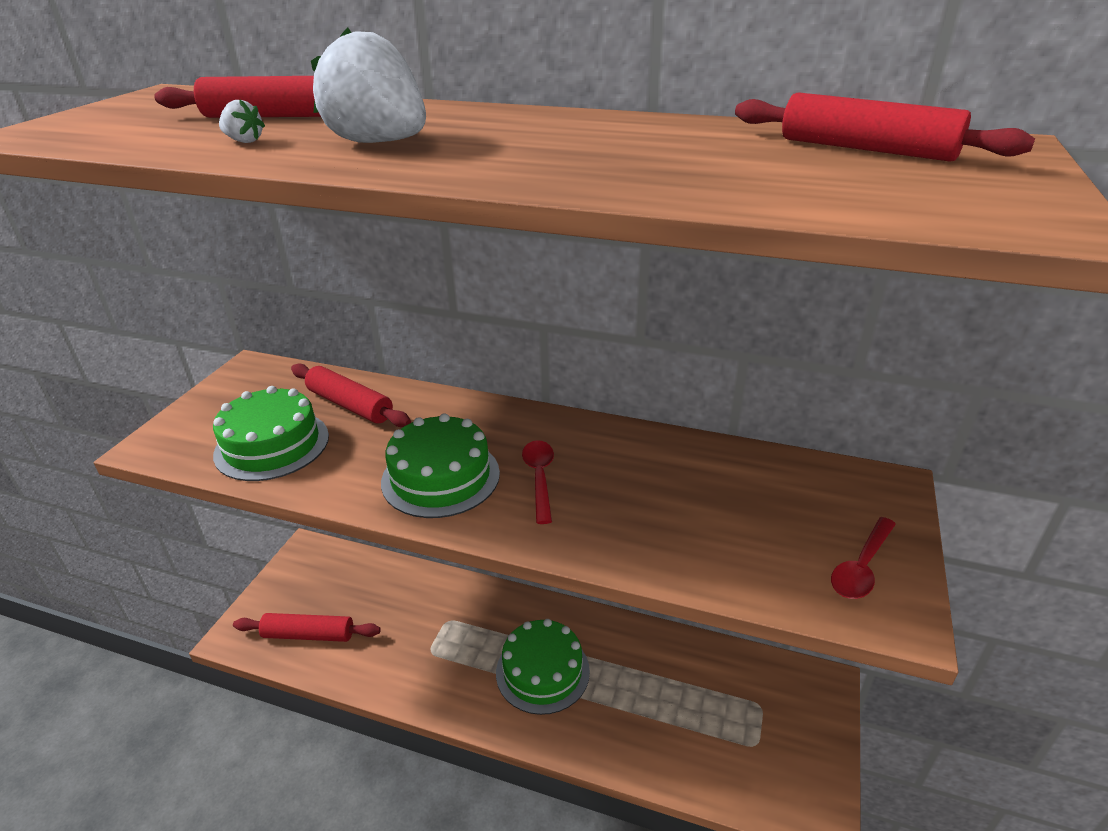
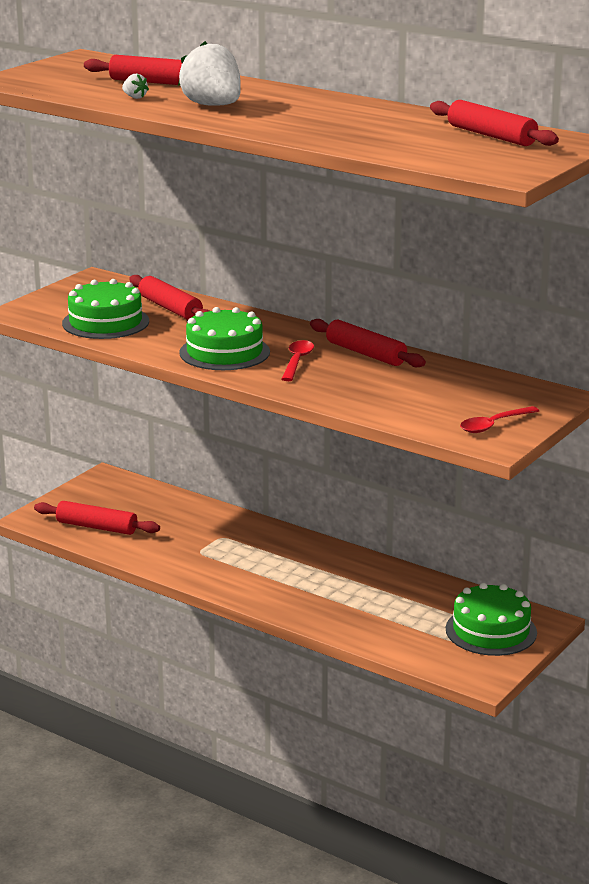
camera: 15 degrees right, 10 degrees down
(542, 671) = (293, 577): green cake -> green cake (491, 631)
(615, 446) = (366, 353): none -> red rolling pin

